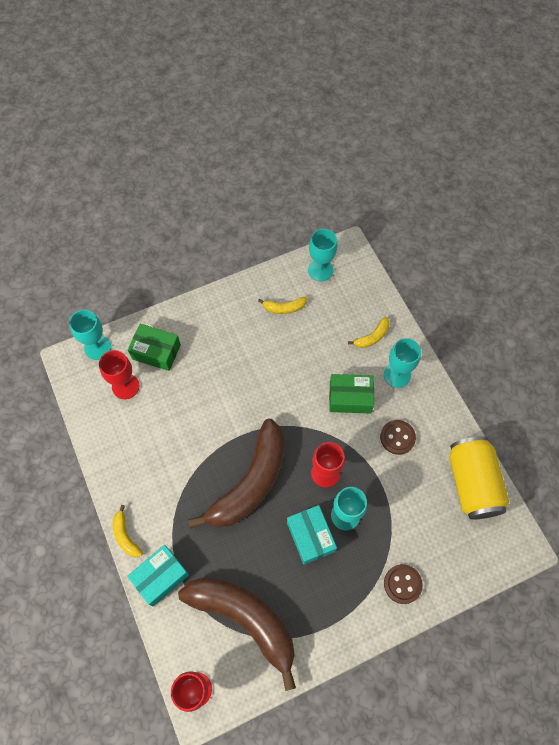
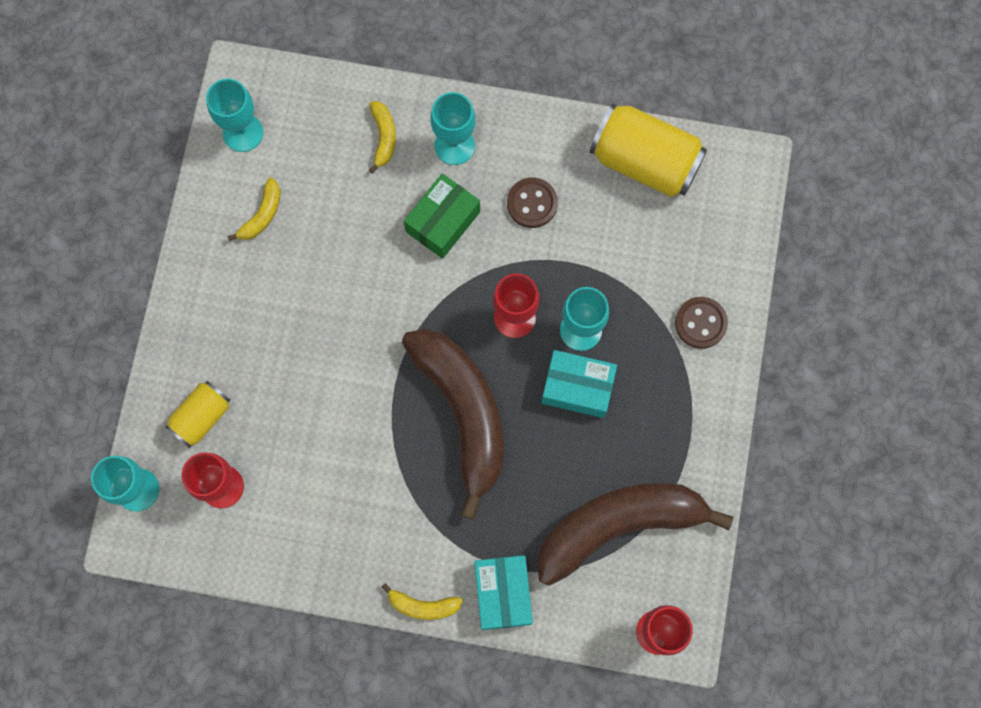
camera: 55 degrees left, 10 degrees up
(156, 352) = (202, 417): green box -> yellow can

